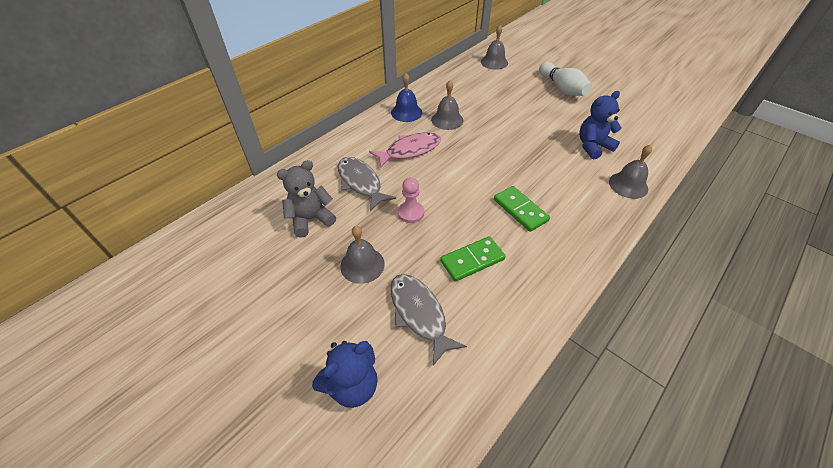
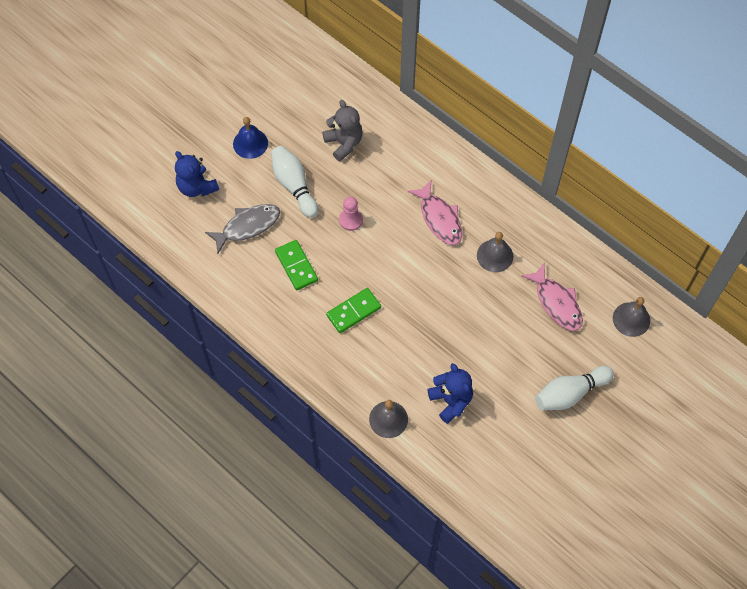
camera: 90 degrees right, 15 degrees up
(361, 183) = (390, 177): grey fish -> none
(362, 265) = (294, 186): grey bell -> white bowling pin
(406, 112) = (507, 214): blue bell -> blue bell (250, 143)
(487, 92) = (556, 302): none -> pink fish

